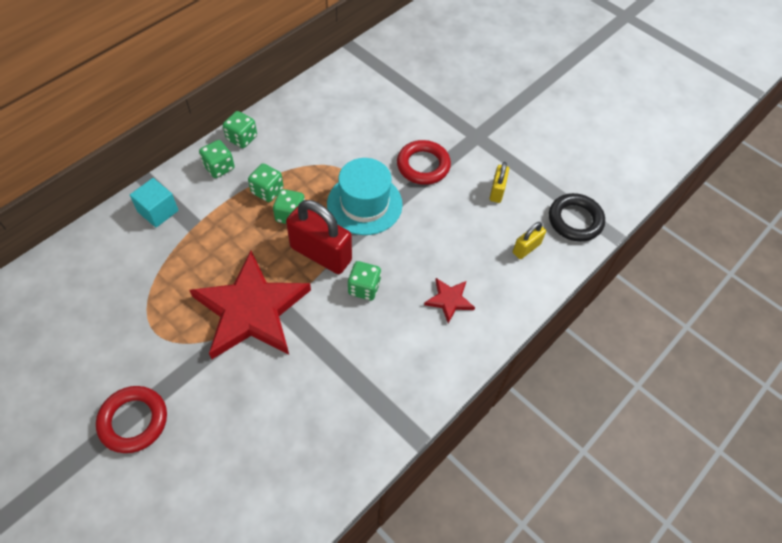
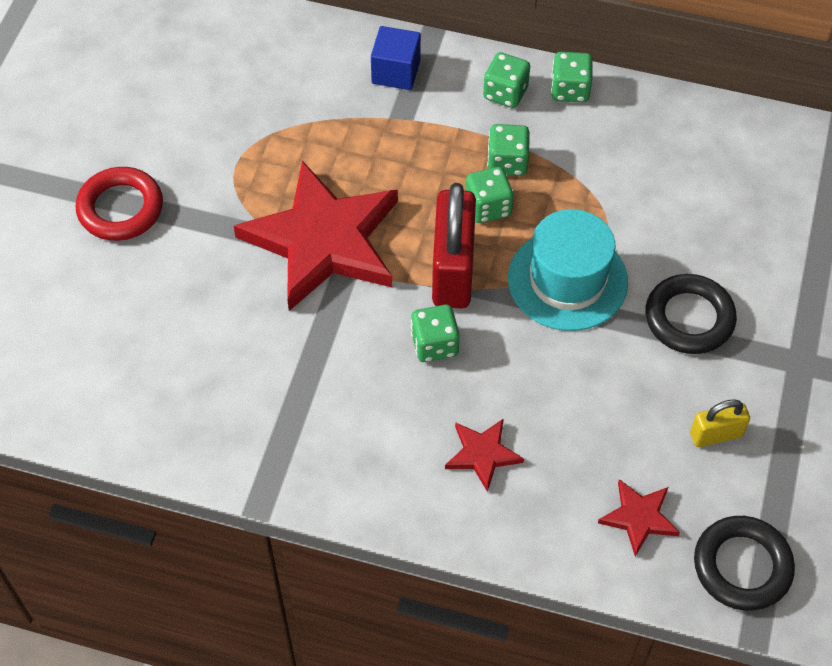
camera: 65 degrees right, 0 degrees up
(158, 211) = (396, 72): turquoise cube -> blue cube
(423, 165) = (689, 318): red ring -> black ring
(526, 248) = (639, 517): yellow padlock -> red star

